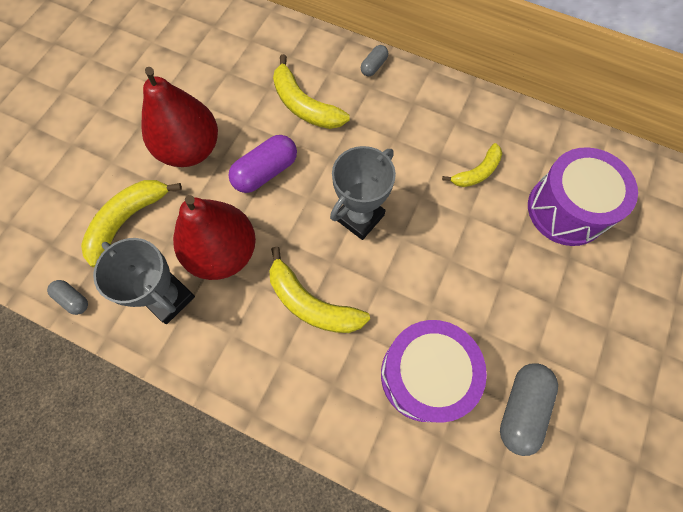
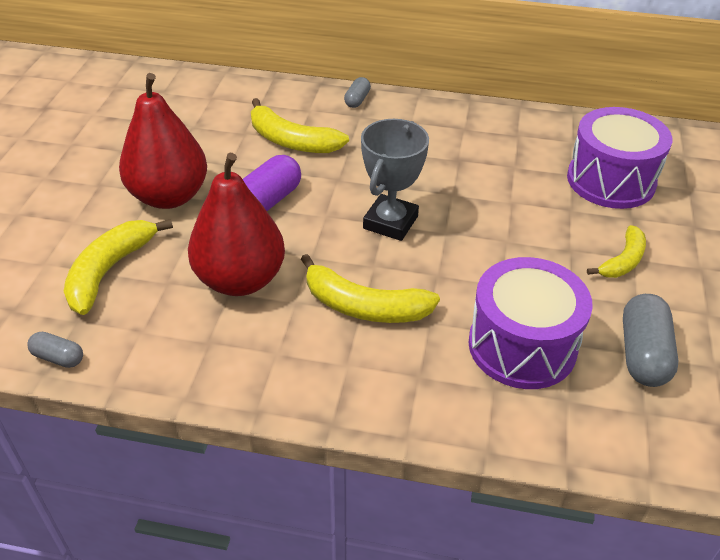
camera: 15 degrees left, 25 degrees down
(168, 298) = (185, 333): grey trophy -> none
(477, 172) = (503, 166): yellow banana -> yellow banana (623, 261)

